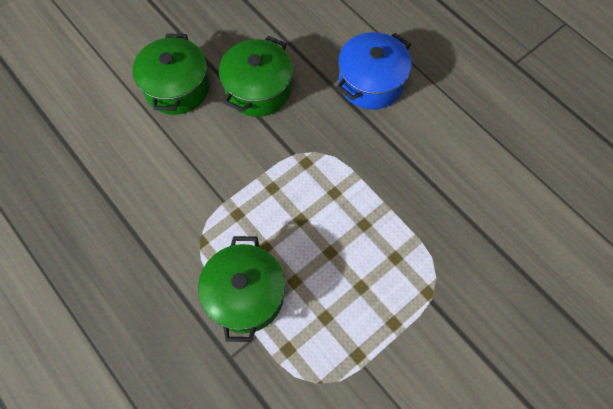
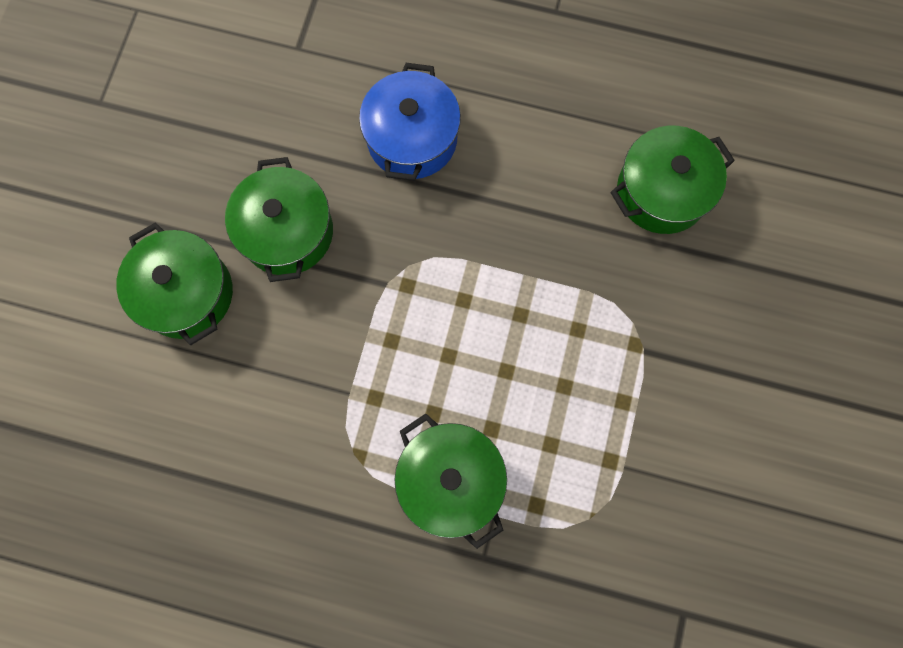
camera: 35 degrees left, 10 degrees up
(513, 209) = (661, 192): none -> green pot

